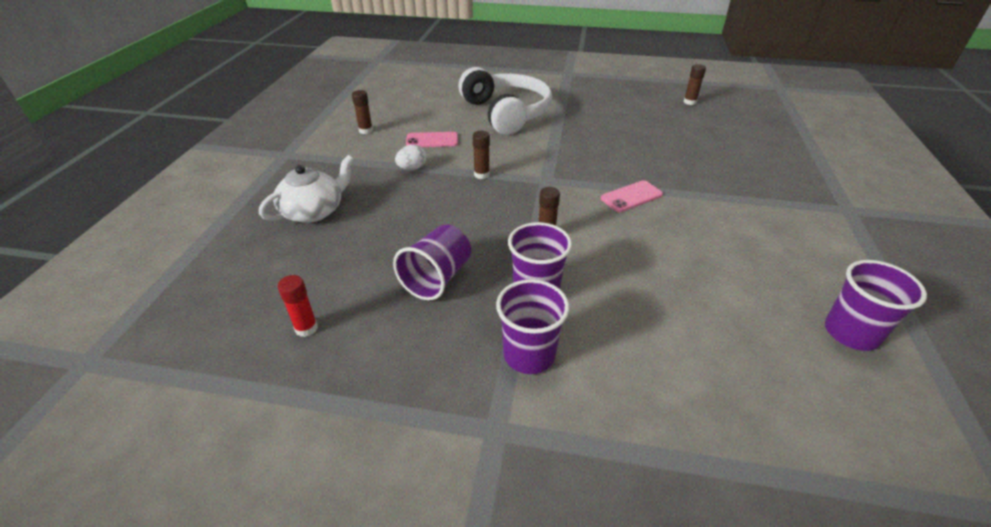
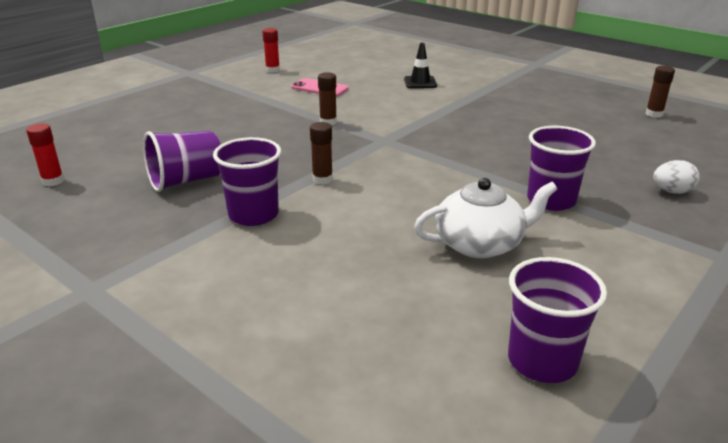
camera: 30 degrees right, 10 degrees down
(314, 211) = (158, 113): white teapot -> white teapot (480, 244)
(366, 130) = (272, 70): brown glue stick -> red glue stick
(412, 168) = (274, 103): white egg -> white egg (672, 191)
(506, 113) = (420, 82): white headphones -> black traffic cone
(529, 355) = (184, 254): purple cup -> purple cup (551, 200)
(631, 196) = (455, 174): pink phone -> none

